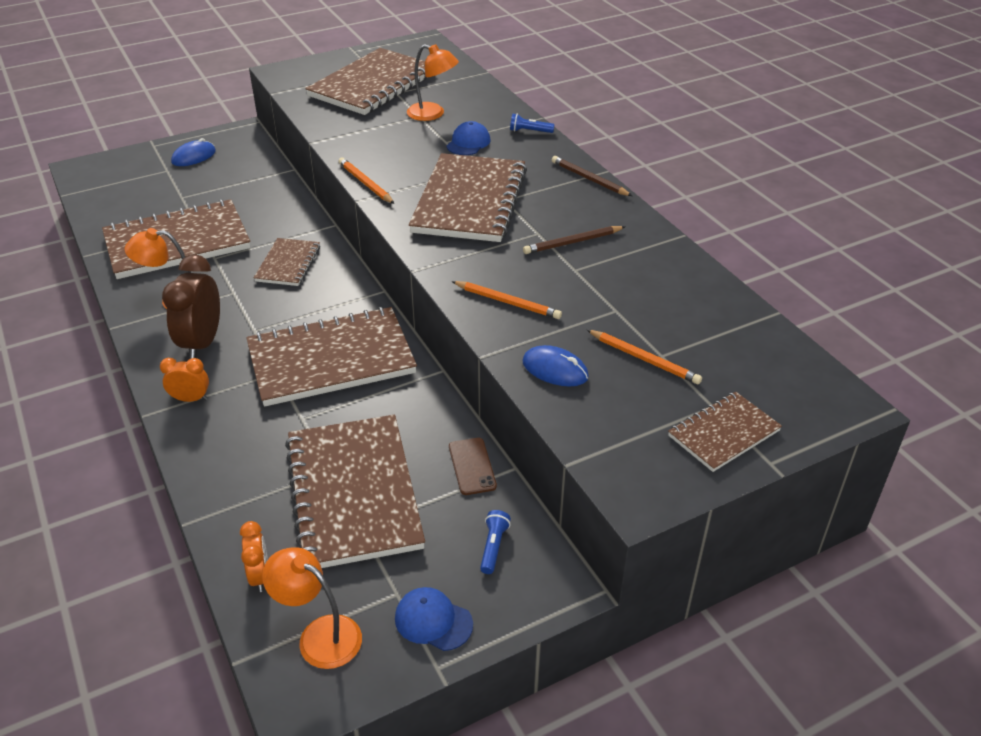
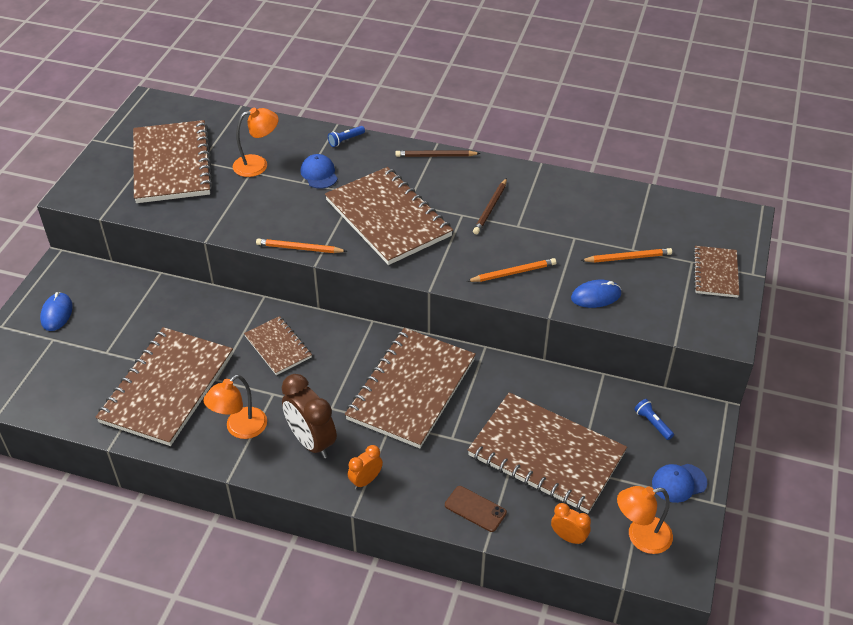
camera: 45 degrees left, 5 degrees up
(472, 466) = (582, 390): brown phone -> brown phone (475, 509)

